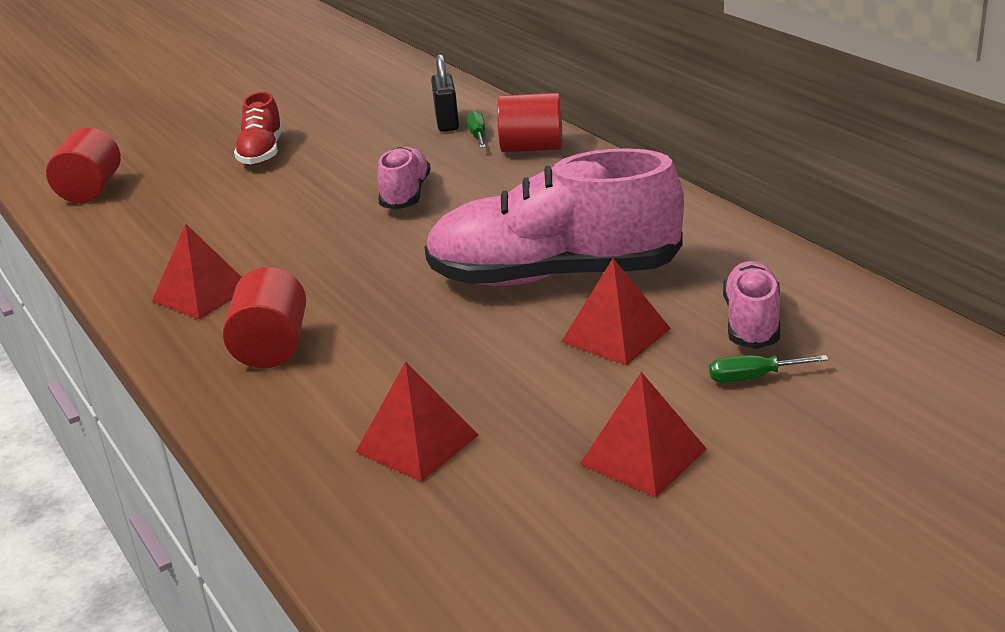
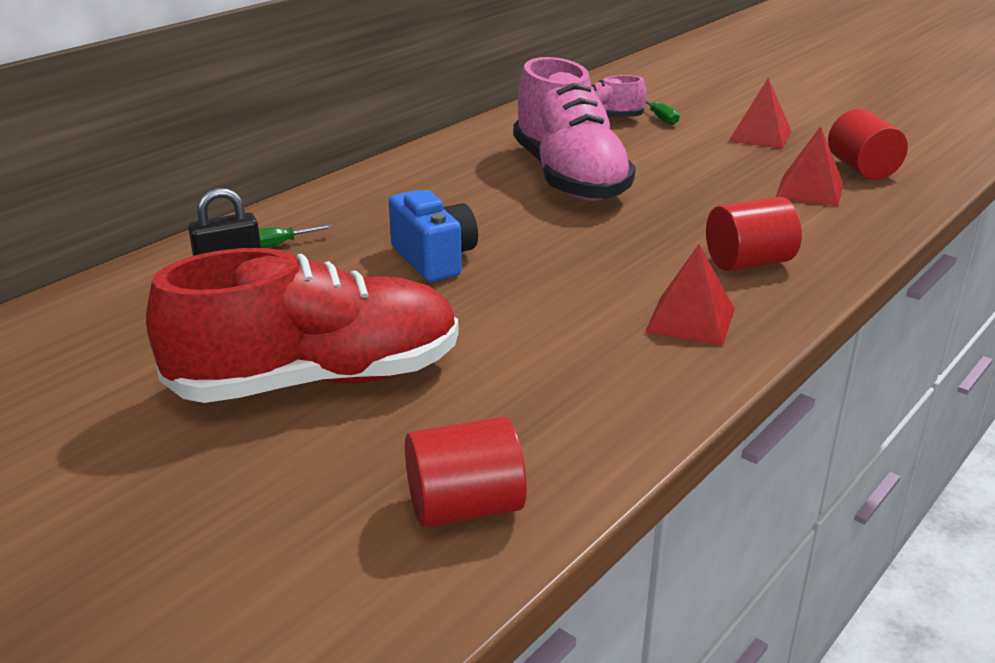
camera: 110 degrees left, 0 degrees up
(262, 153) = (318, 380): red shoe -> red shoe, size x1.99
(405, 194) = (434, 259): pink shoe -> blue camera
(532, 148) = (313, 215): red cylinder -> red cylinder (862, 169)
(616, 335) = (639, 152): red pyramid -> none

